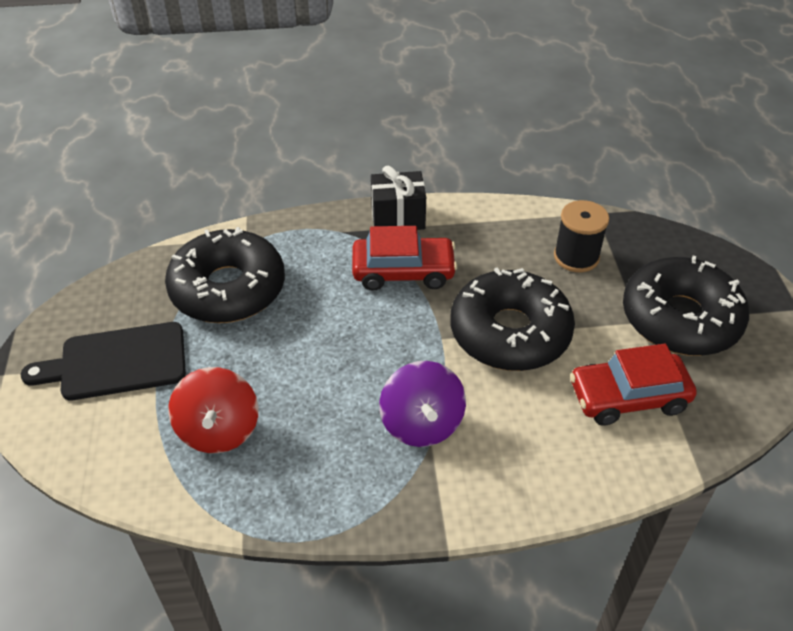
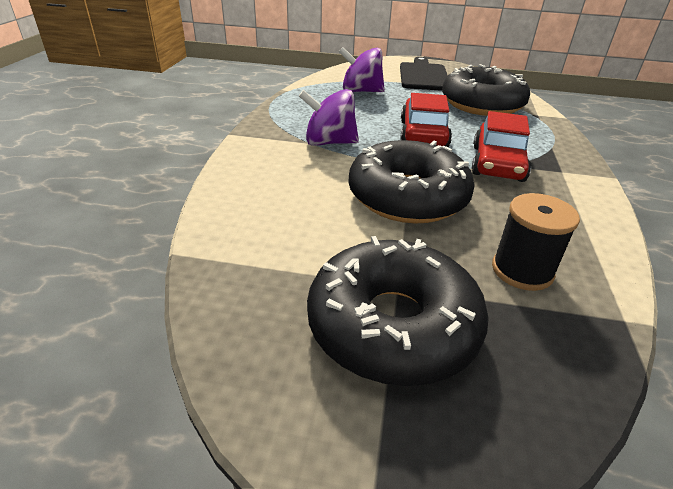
camera: 105 degrees right, 10 degrees down
(219, 430) = (361, 91): red spinning top -> purple spinning top
(398, 217) = (577, 174): black gift -> none
(628, 397) = (296, 240): red car -> red car (423, 134)

